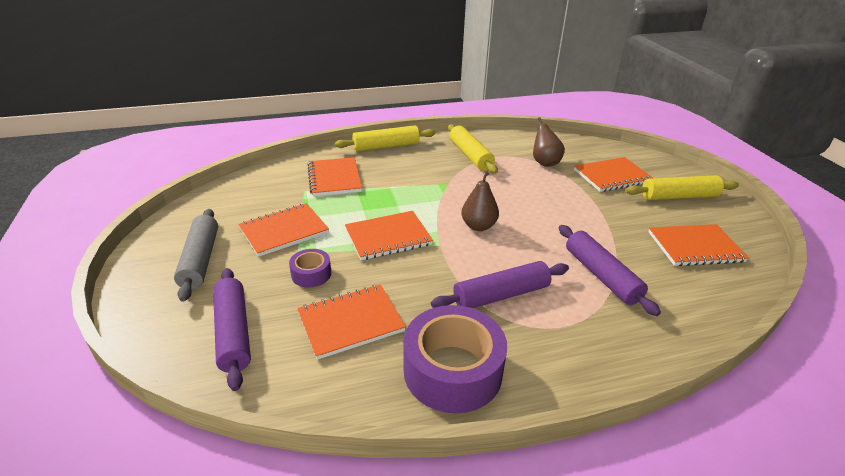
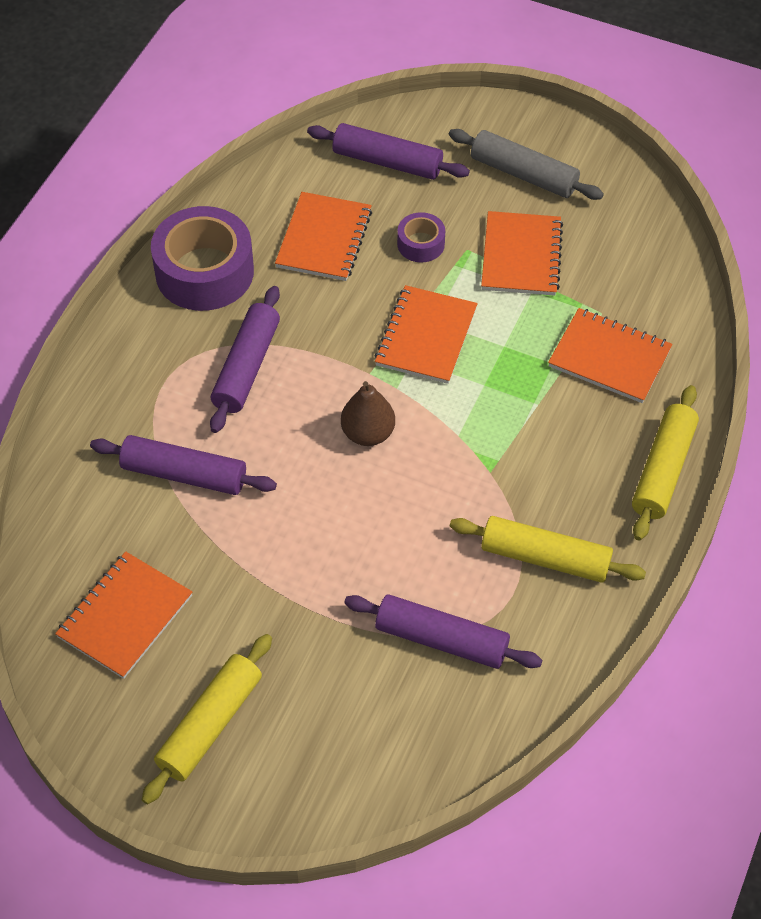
camera: 130 degrees right, 20 degrees up
(544, 162) = (441, 640): brown pear -> purple rolling pin
(612, 176) = (329, 693): orange notebook -> none

